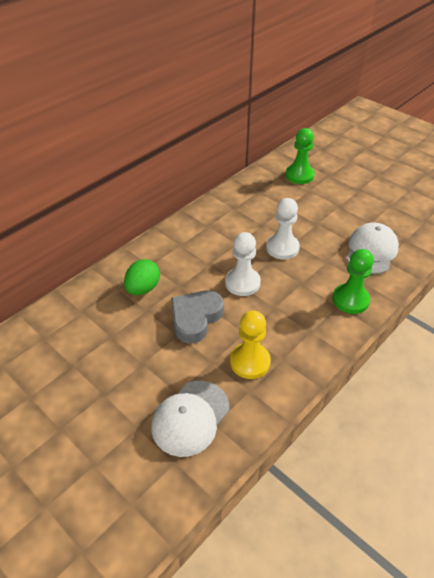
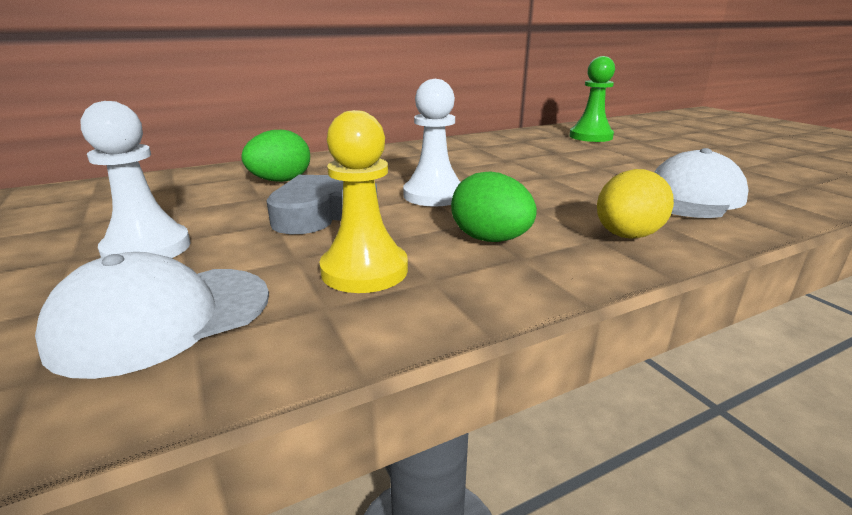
camera: 20 degrees right, 20 degrees down
(282, 248) = (526, 177): white pawn -> white pawn (147, 249)
(292, 320) = (490, 239): none -> green egg
(350, 300) = (626, 236): green pawn -> yellow egg

